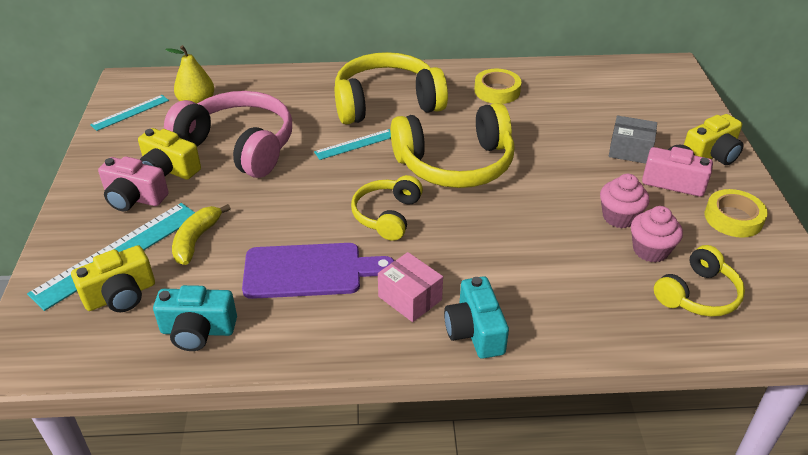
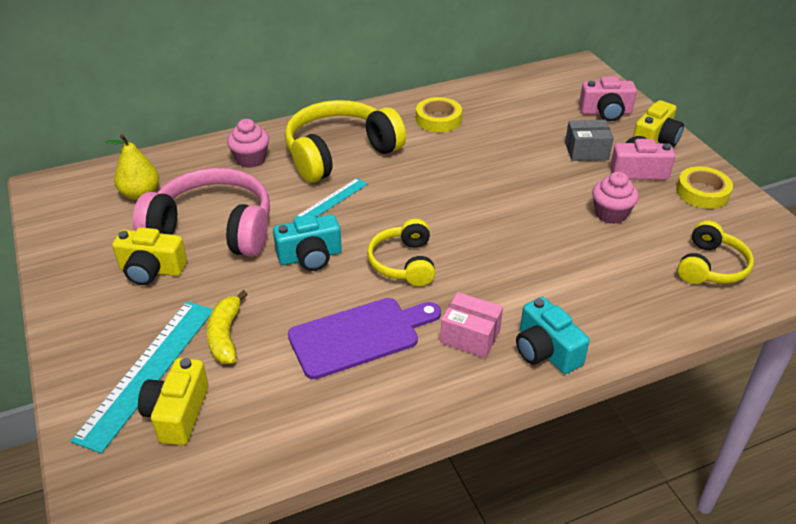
camera: 20 degrees left, 0 degrees up
(120, 295) = (177, 413): yellow camera -> yellow camera turned 150 degrees clockwise
(130, 112) = (70, 219): turquoise ruler -> none
(134, 198) = (131, 309): pink camera -> pink camera (606, 112)
(198, 331) = (282, 426): turquoise camera -> turquoise camera (310, 256)
(455, 164) = (439, 198): yellow headphones -> none
(650, 250) = (652, 237): pink cupcake -> pink cupcake (251, 159)

